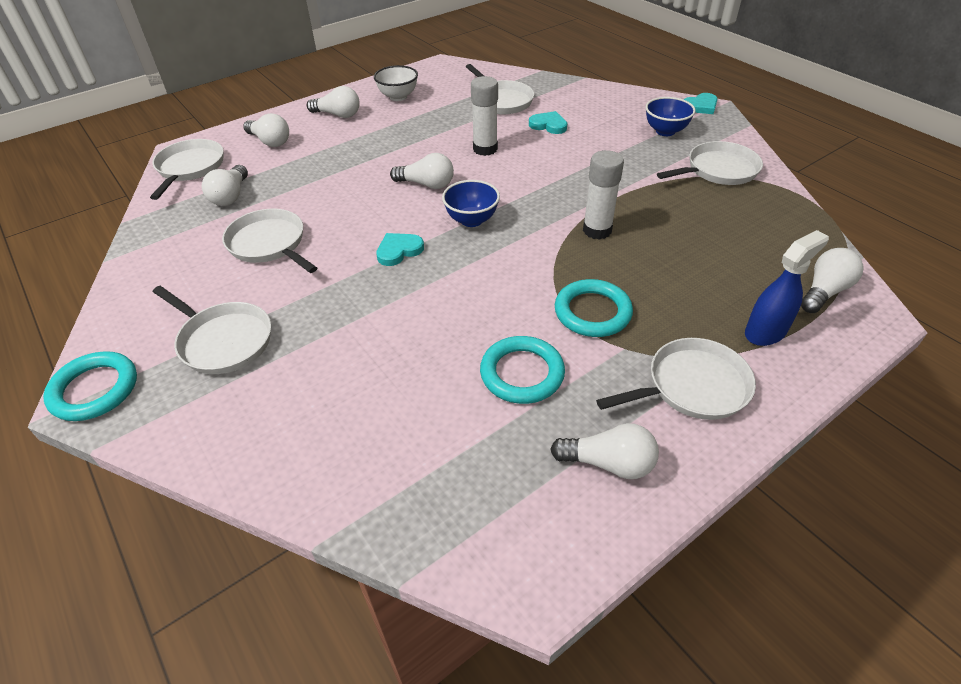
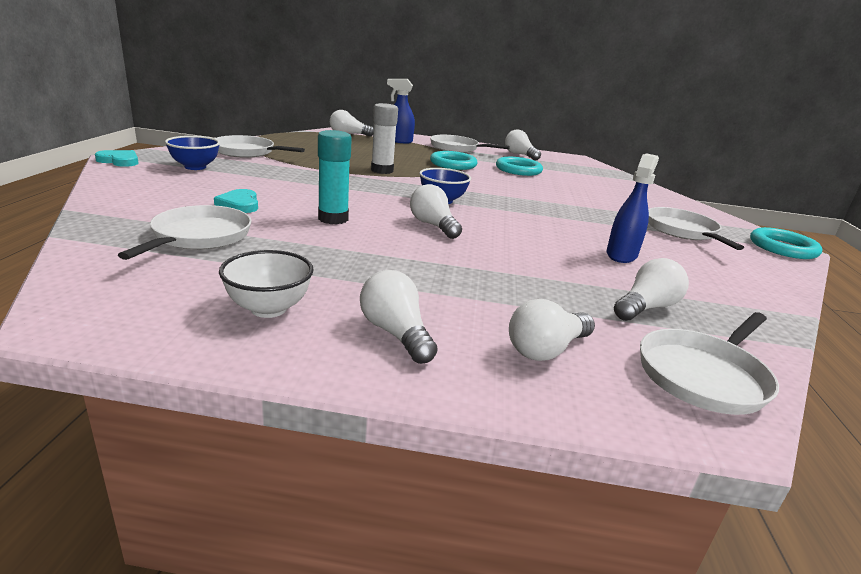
camera: 140 degrees left, 20 degrees down
(269, 244) = (621, 255): white pan -> blue spray bottle
(270, 141) = (546, 349): white light bulb -> white light bulb turned 120 degrees counterclockwise
(399, 251) = (518, 212): turquoise heart -> none
(485, 149) = (333, 219): white glue stick -> turquoise glue stick

